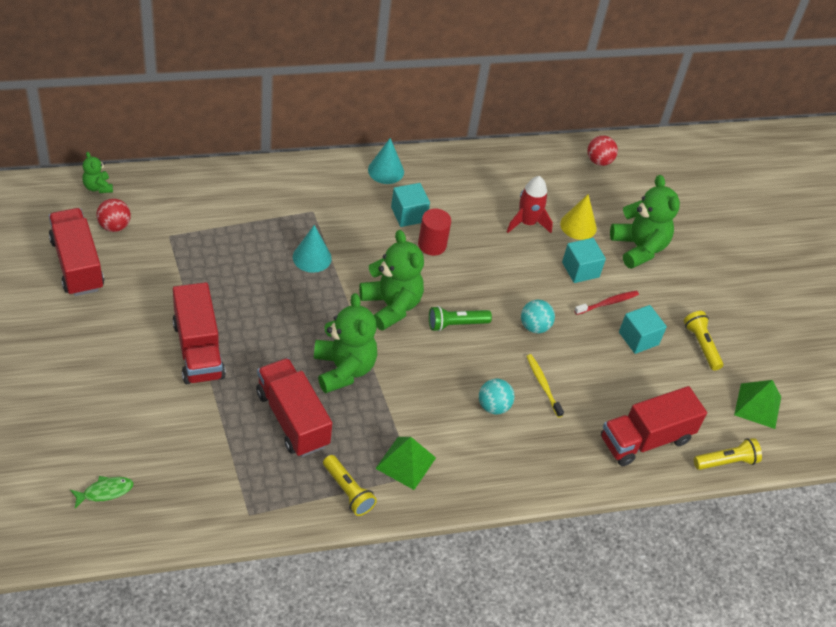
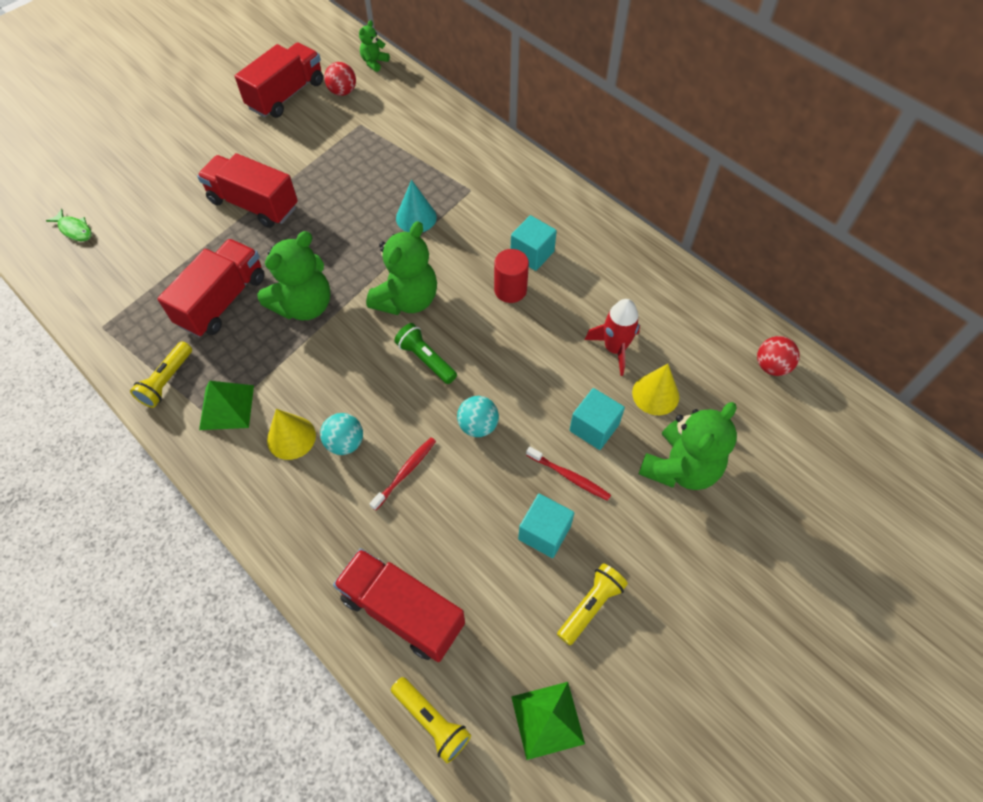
camera: 65 degrees right, 10 degrees up
(198, 350) = (254, 204): red truck -> red truck turned 75 degrees clockwise
(386, 171) = (570, 210): turquoise cone -> none
(465, 435) = (291, 437): none -> yellow cone
(543, 385) = (405, 472): yellow toothbrush -> red toothbrush

